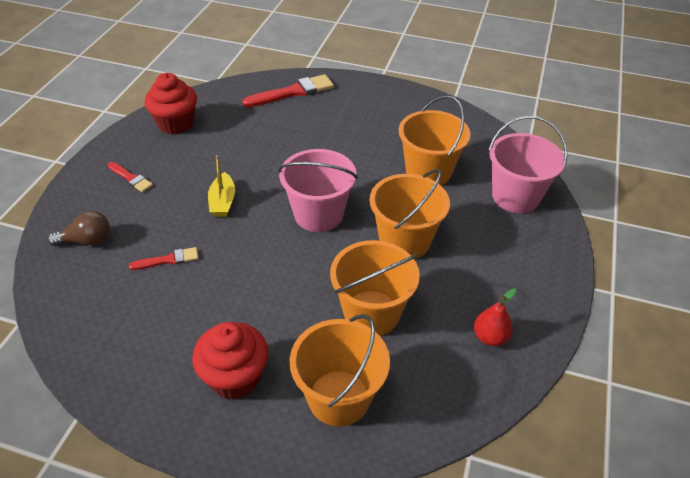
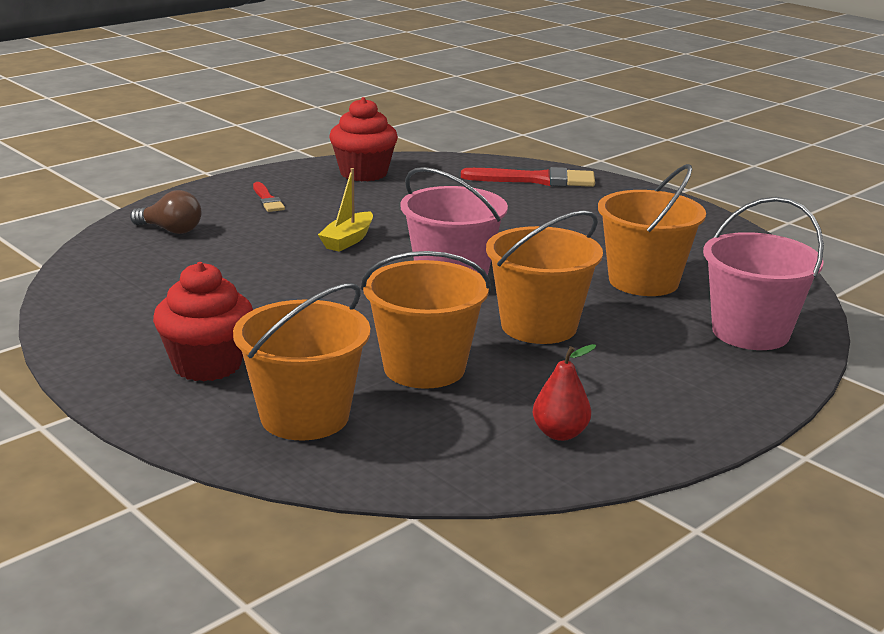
camera: 30 degrees right, 20 degrees down
(168, 260) = (238, 265): red brush -> none

